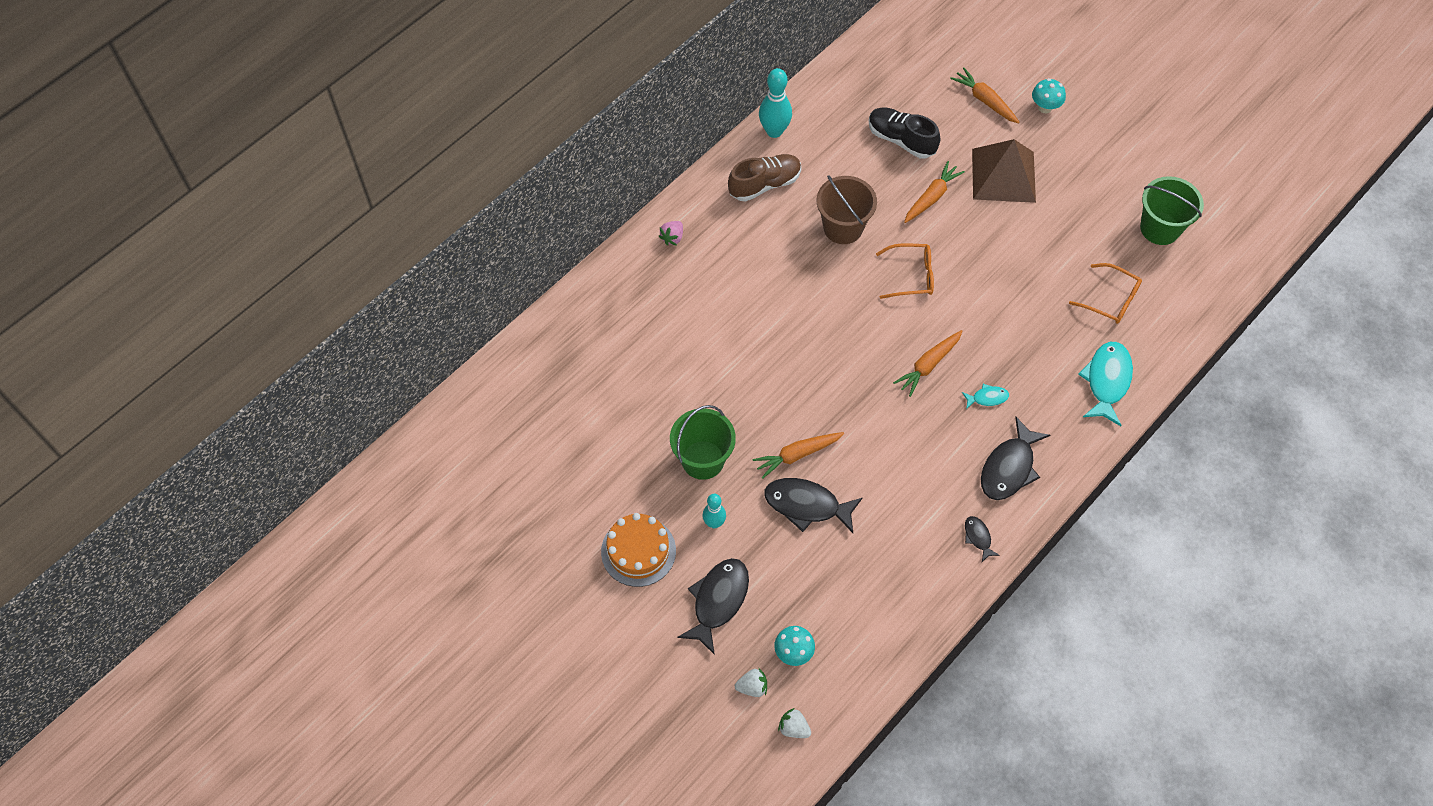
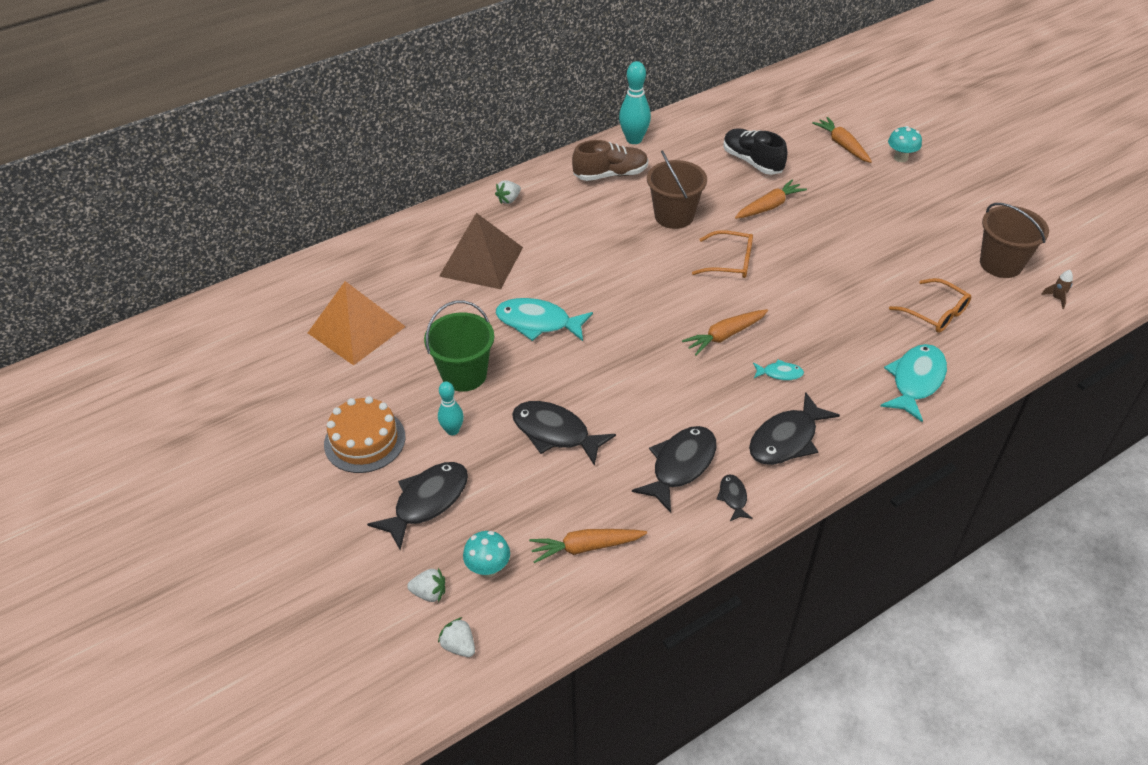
camera: 15 degrees right, 15 degrees down
(581, 430) = (356, 329): none -> orange pyramid
(672, 238) = (509, 200): pink strawberry -> white strawberry
(752, 386) = (538, 323): none -> turquoise fish
(797, 455) = (562, 387): orange carrot -> orange carrot (586, 547)
(925, 515) = (680, 466): none -> black fish
(1003, 175) = (846, 200): brown pyramid -> brown pyramid (481, 261)
(1160, 228) = (1001, 264): green bucket -> brown bucket
(1214, 260) = (1057, 298): none -> brown rocket

